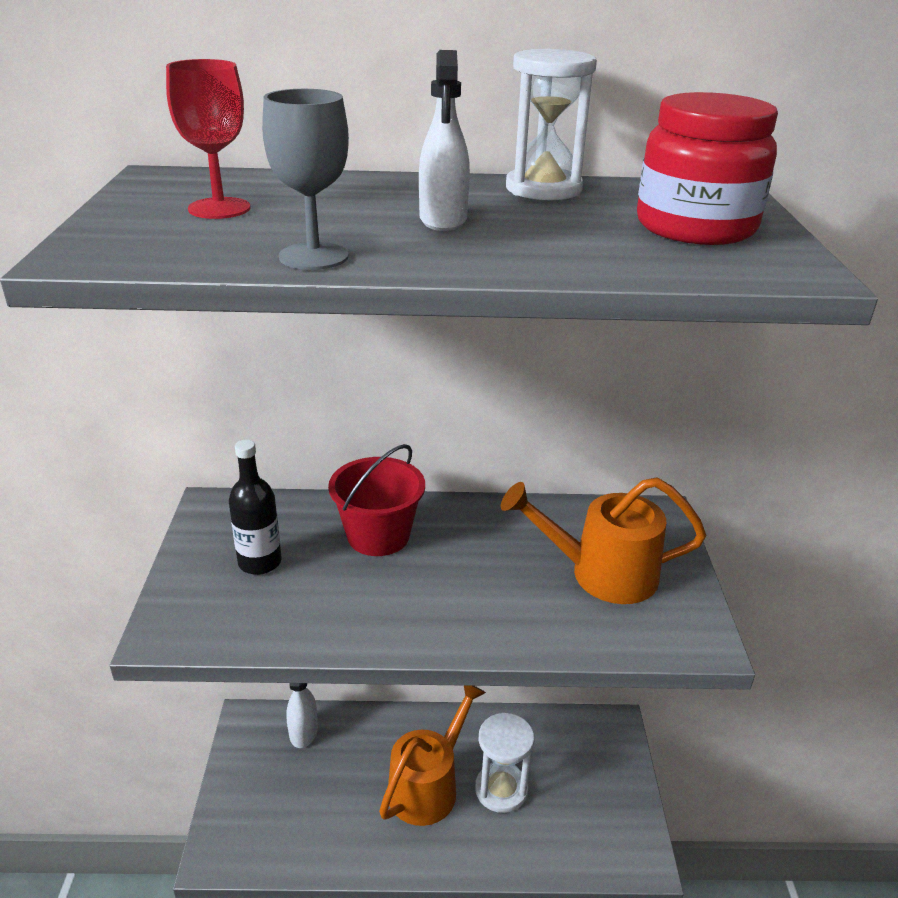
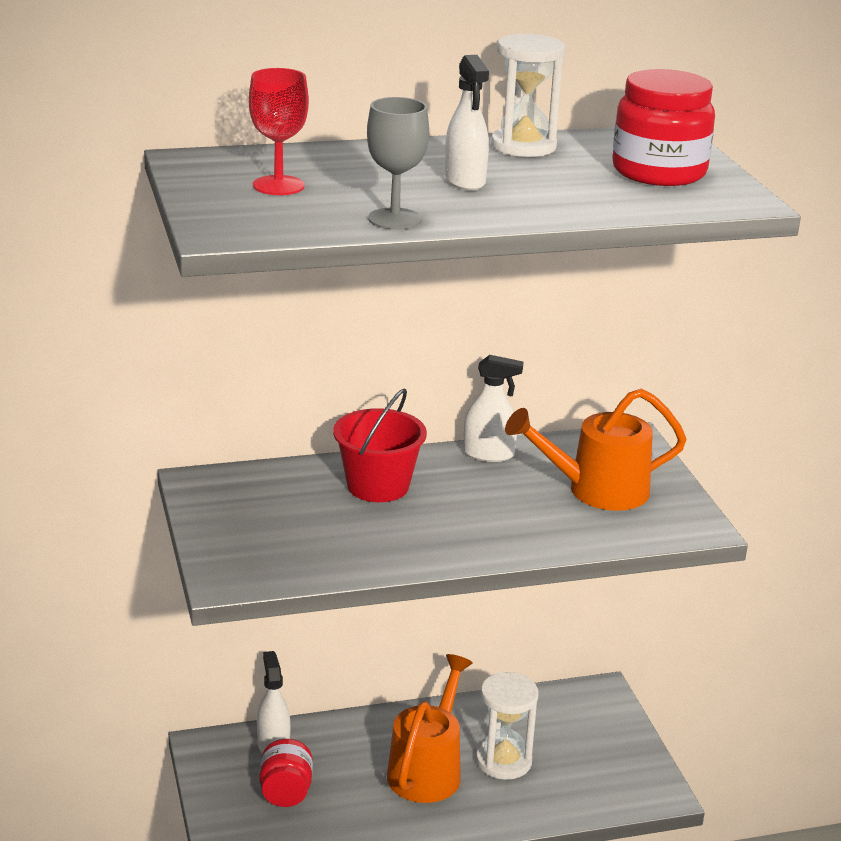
camera: 15 degrees left, 5 degrees down
(260, 562) = (277, 519): black bottle -> none
(293, 786) = (285, 792): none -> red jar
(505, 513) = (489, 454): none -> white spray bottle

